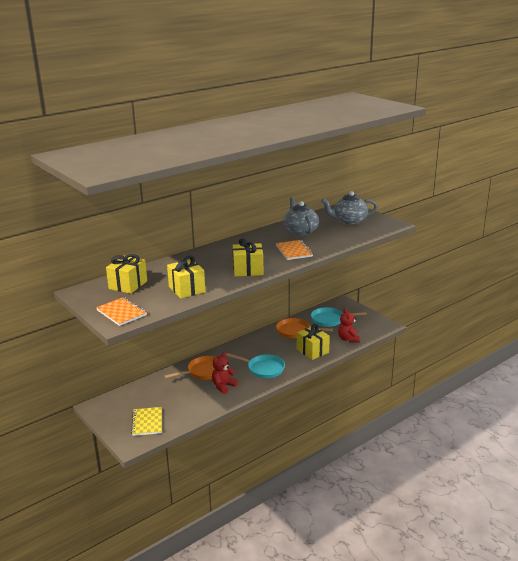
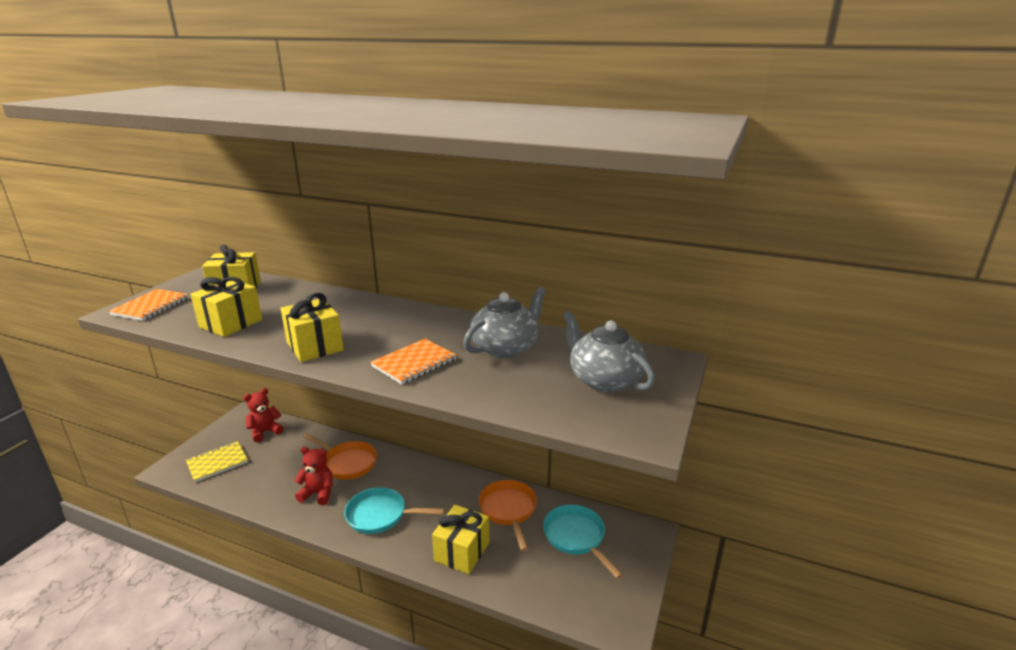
camera: 60 degrees right, 0 degrees up
(263, 369) = (380, 515): turquoise pan -> turquoise pan turned 105 degrees clockwise
(348, 339) = (530, 585): red teddy bear -> red teddy bear (265, 432)

